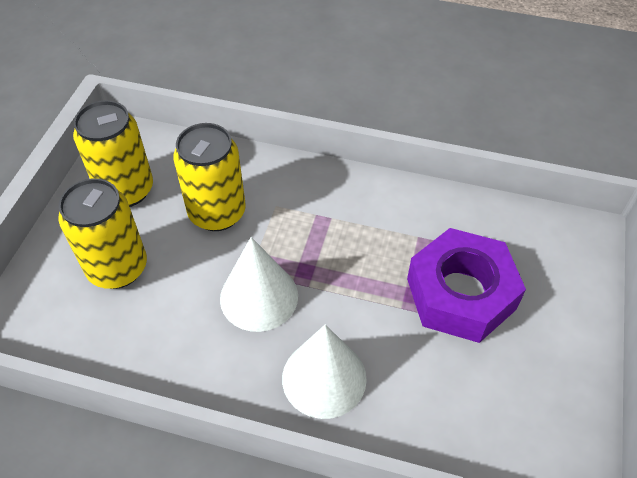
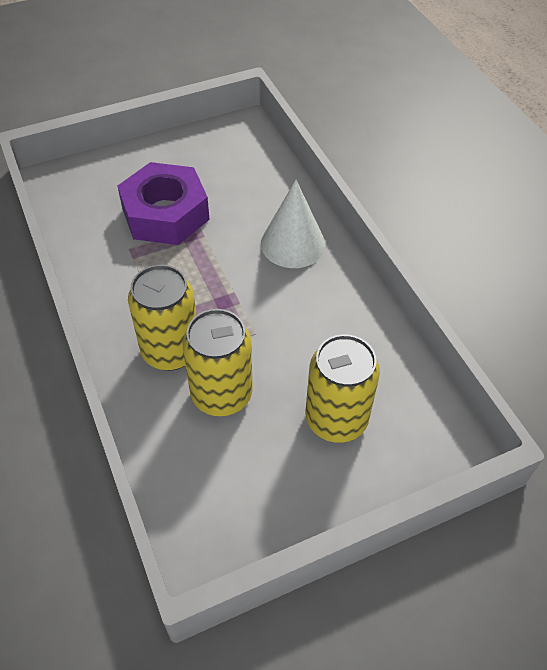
camera: 130 degrees left, 0 degrees up
(126, 190) = (260, 486): yellow can -> yellow can (171, 351)
(259, 297) = (270, 312): white cone -> none

